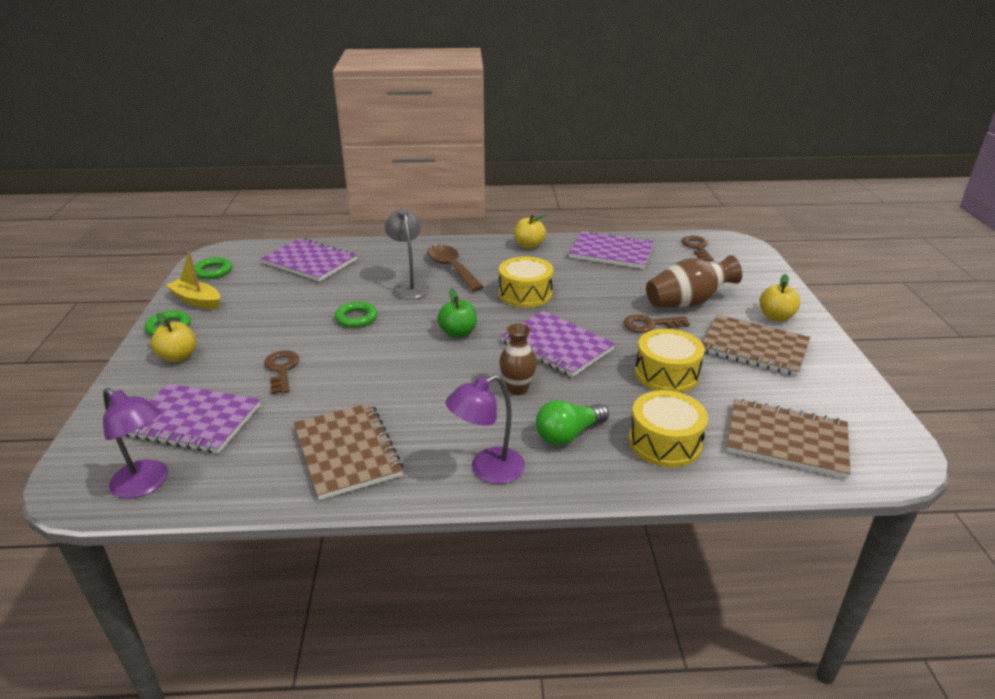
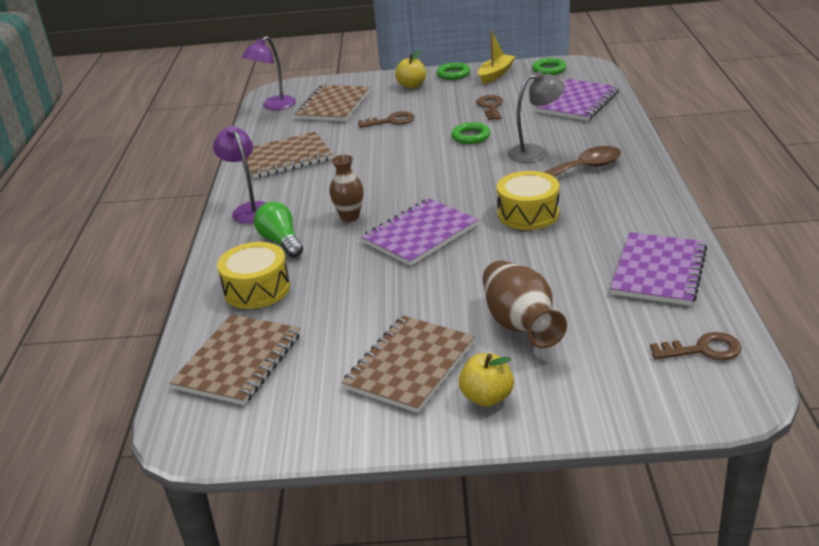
camera: 95 degrees right, 0 degrees up
(193, 421) = (333, 105): purple notebook -> brown notebook
(458, 333) = (445, 183): green apple -> none
(529, 245) = (658, 211): yellow apple -> none
(650, 325) = (463, 292): brown key -> brown key (490, 107)
(666, 374) = (363, 297): yellow drum -> none

